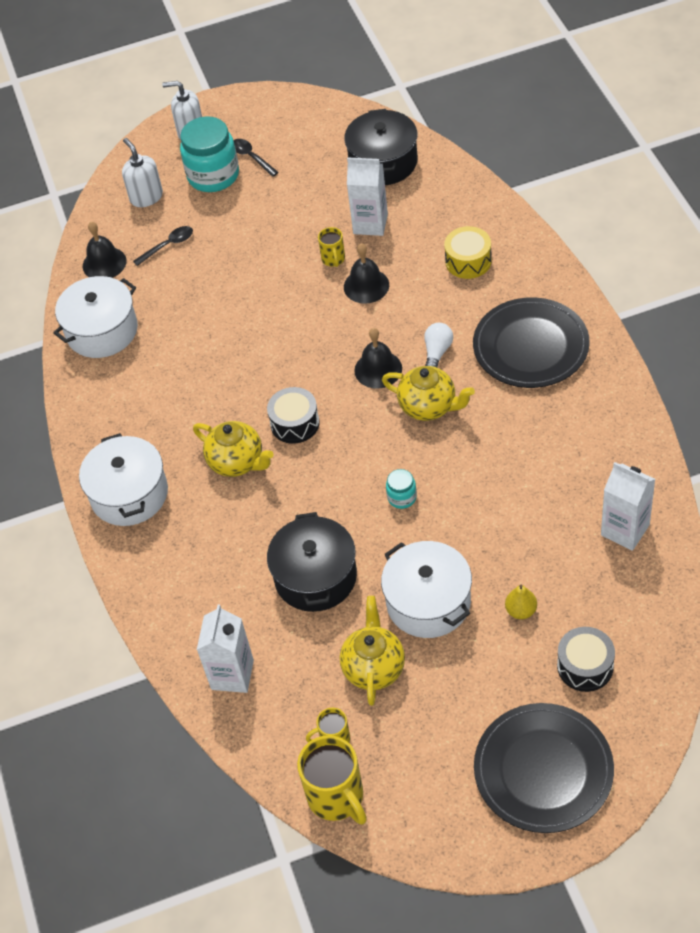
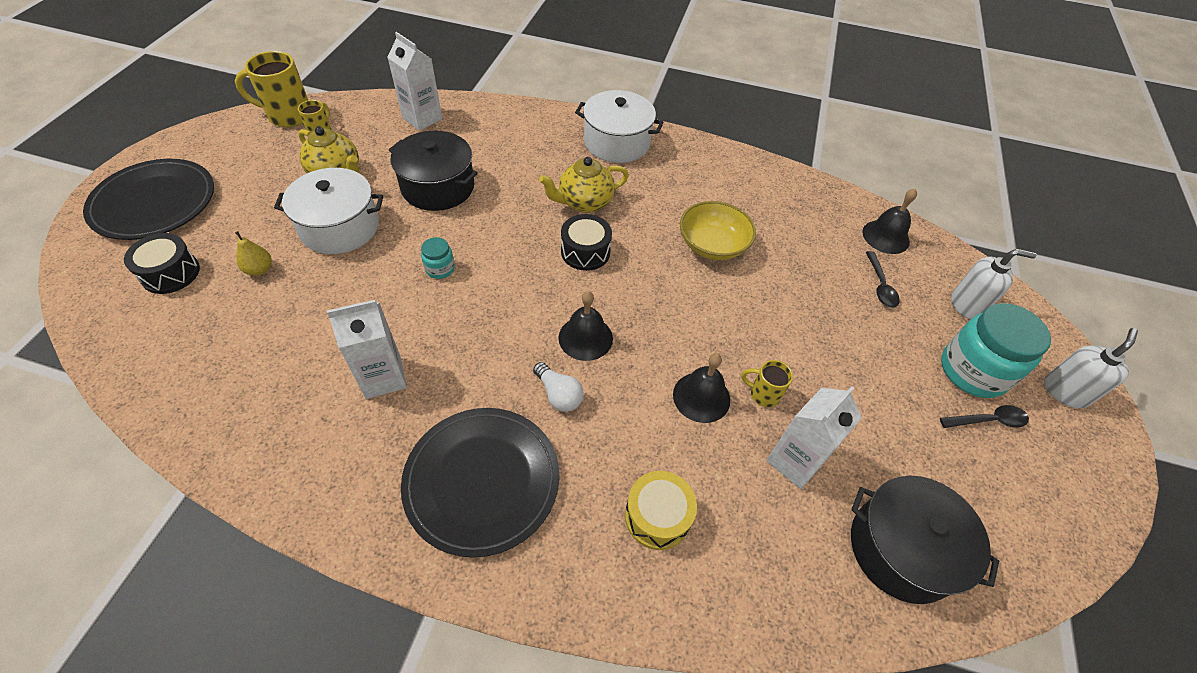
camera: 115 degrees right, 0 degrees up
(102, 331) = (799, 200): white pot -> none
(212, 354) = (712, 245): none -> yellow bowl
(428, 406) = (505, 345): yellow teapot -> none
(625, 530) = (215, 389): white carton -> white carton (383, 377)

